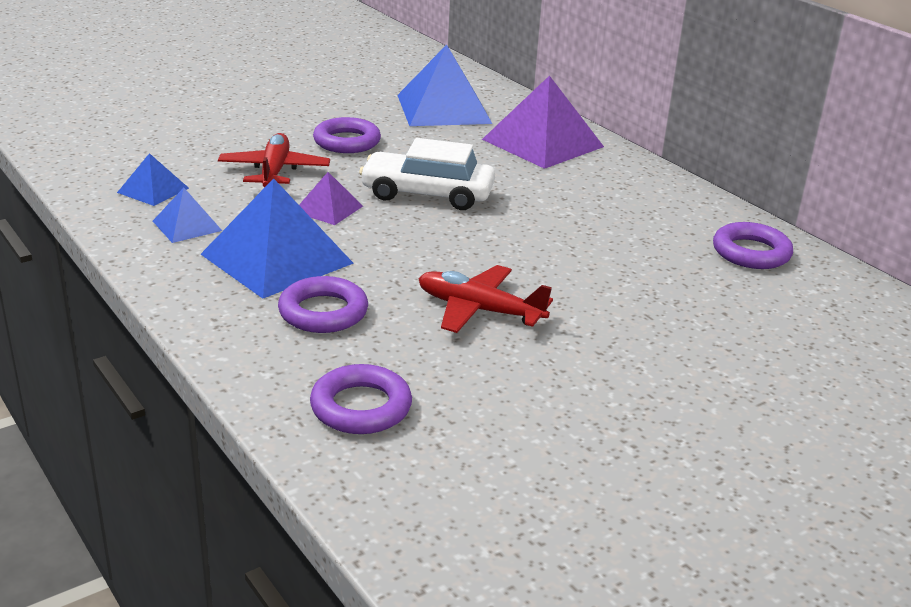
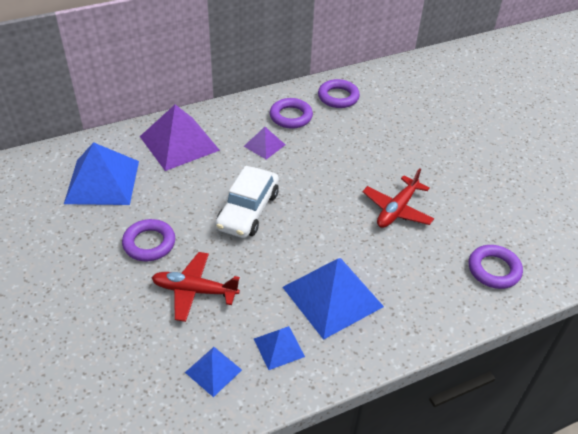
camera: 80 degrees left, 15 degrees up
(323, 312) = (400, 278): purple ring -> purple ring (291, 116)
(328, 209) = (262, 264): purple pyramid -> purple pyramid (264, 145)

